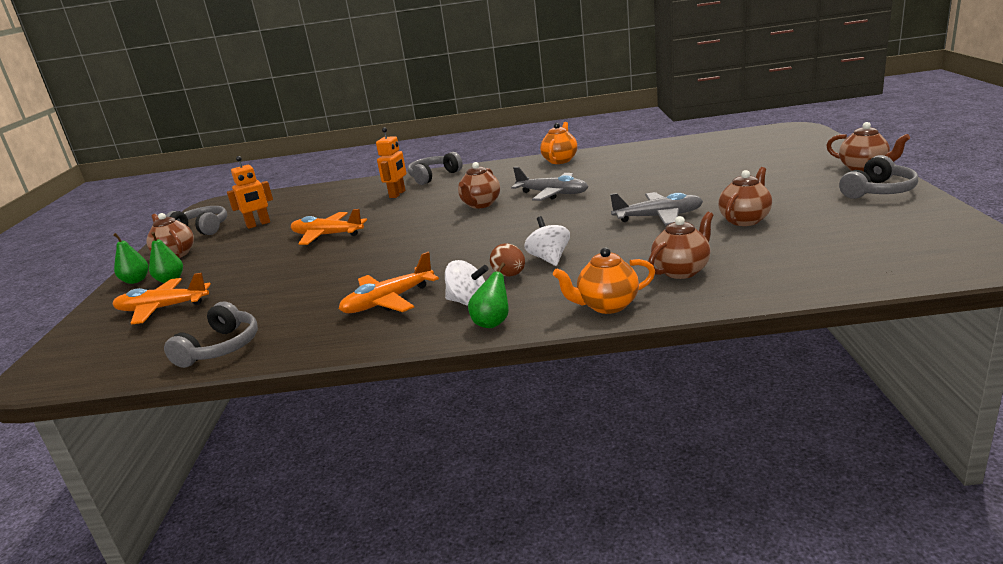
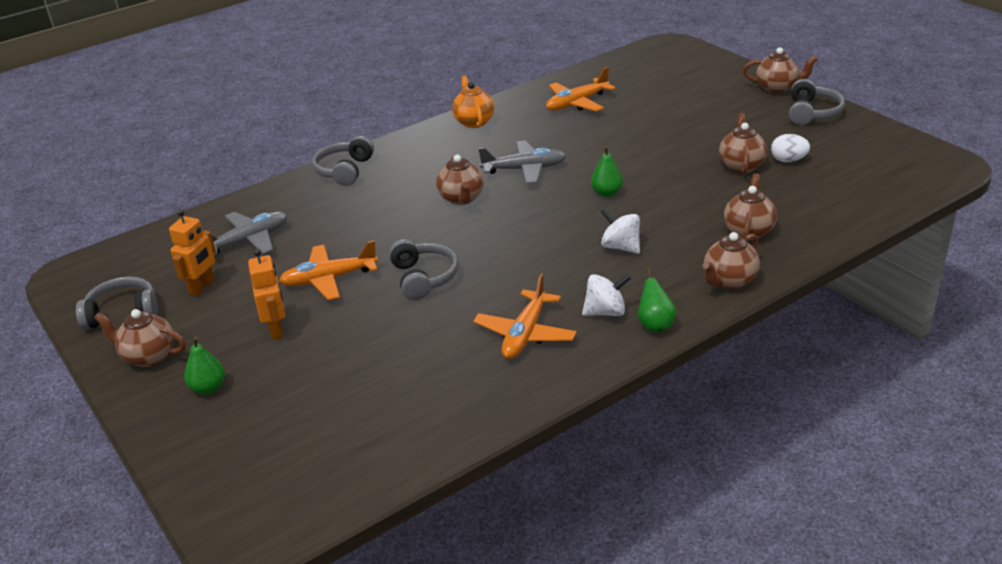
camera: 35 degrees left, 10 degrees up
(136, 280) = (156, 403): green pear -> green pear (607, 193)
(162, 308) = (265, 421): orange plane -> orange plane (577, 103)
(221, 348) = (421, 435): grey headphones -> grey headphones (424, 278)
(397, 194) = (334, 204): orange robot -> orange robot (276, 329)
(509, 275) = (606, 274): brown egg -> none
(607, 306) = (729, 281): orange teapot -> brown teapot
(658, 217) = (664, 177): grey plane -> grey plane (248, 241)
(800, 223) = (788, 160): none -> white egg

